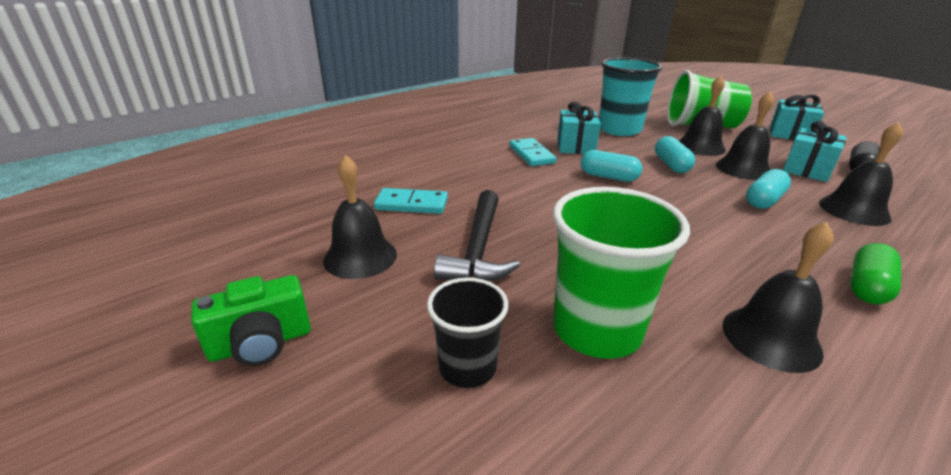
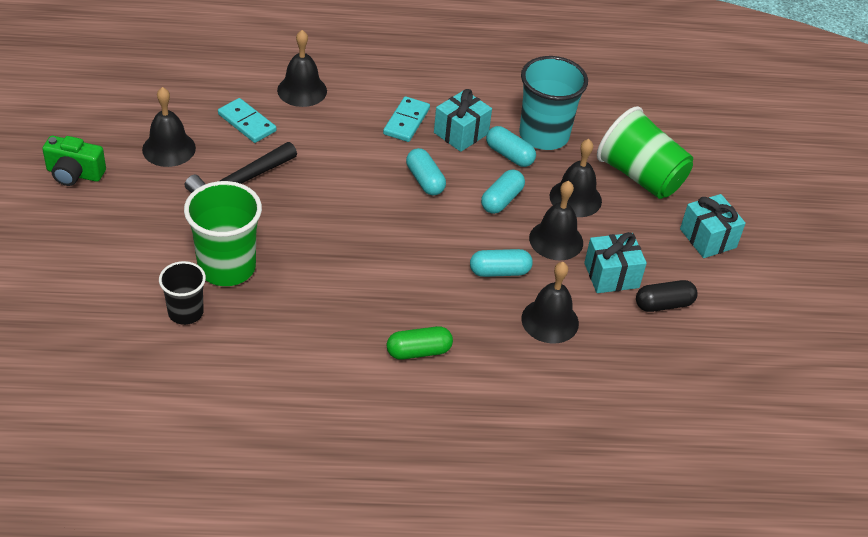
camera: 35 degrees right, 15 degrees up
(467, 367) = (144, 243): black cup -> black cup (185, 312)
(624, 144) = (509, 155): none -> turquoise capsule
(771, 338) = (303, 328): black bell -> black bell (302, 90)

